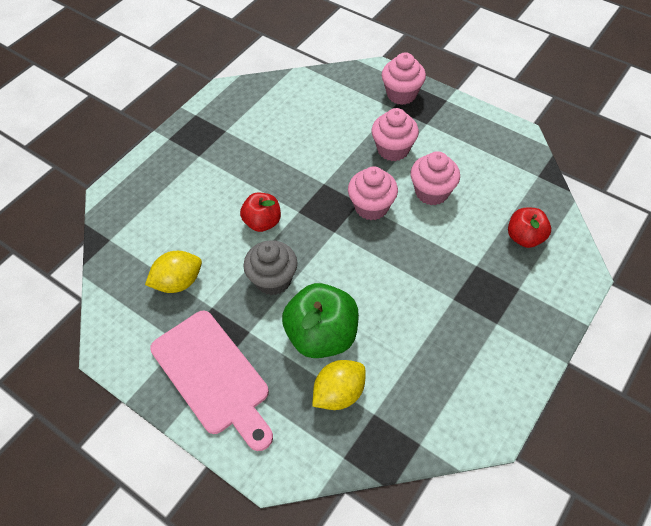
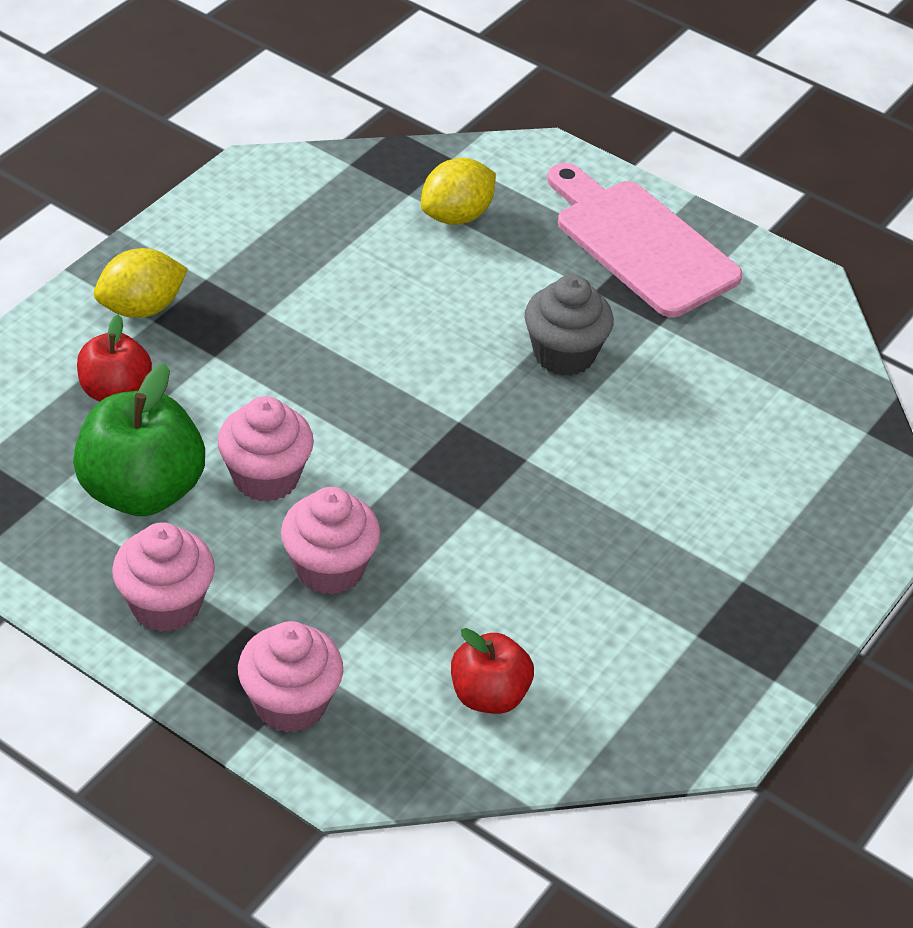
camera: 175 degrees right, 10 degrees down
(178, 282) = (723, 360): yellow lemon -> yellow lemon (142, 308)
(262, 222) = (592, 444): red apple -> red apple (489, 695)
(322, 335) = (481, 279): green apple -> green apple (142, 491)
(371, 207) = (386, 458): pink cupcake -> pink cupcake (166, 605)

